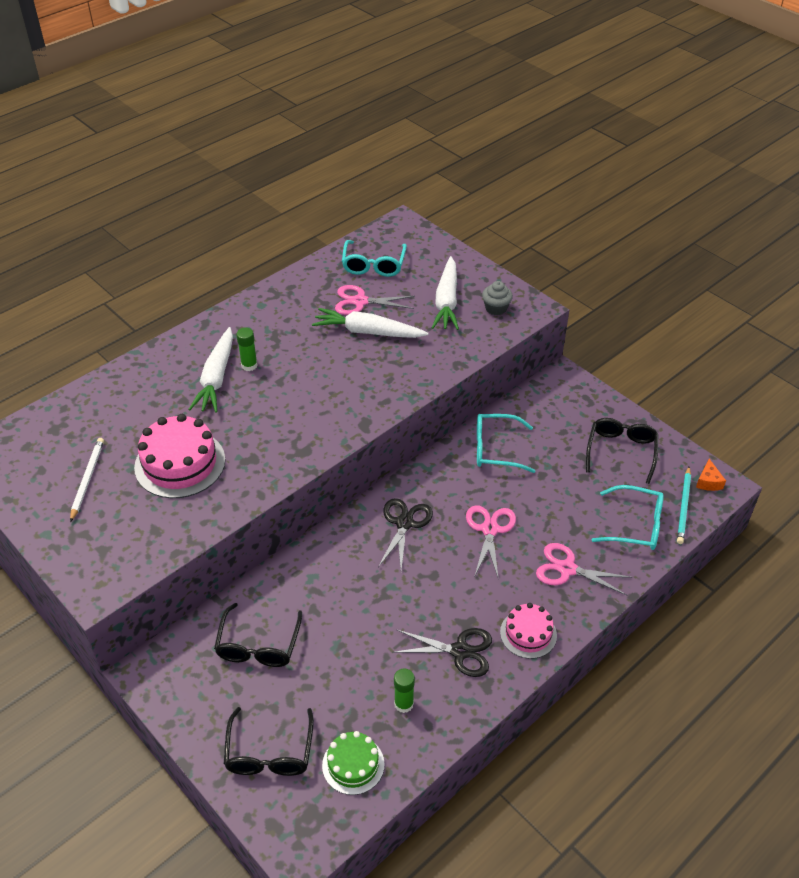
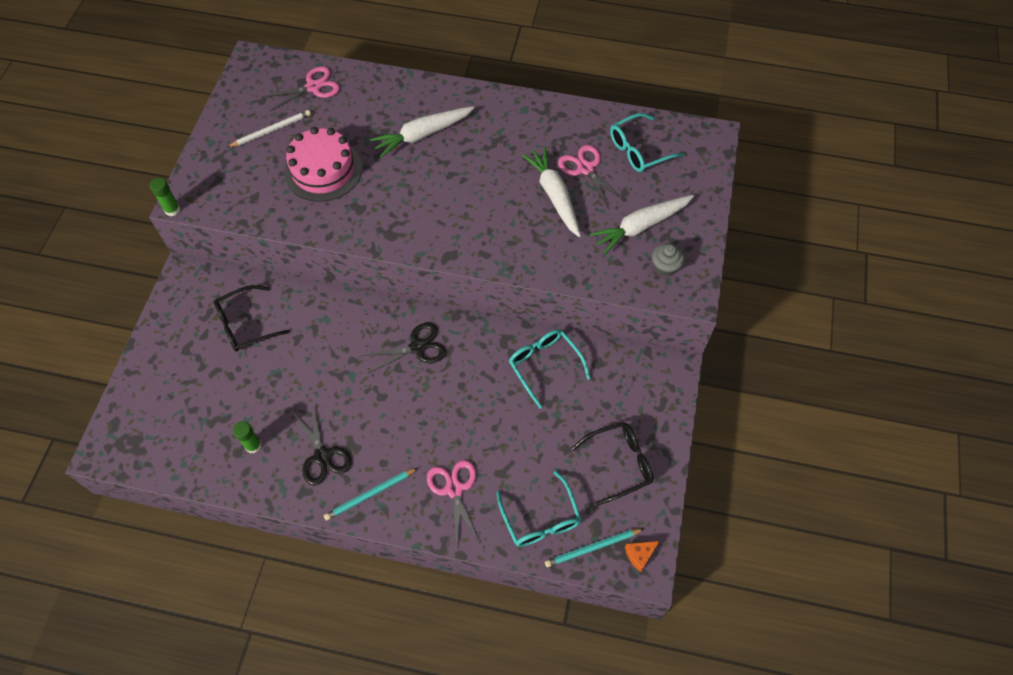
camera: 55 degrees right, 15 degrees up
(249, 365) = (452, 145): green glue stick -> green glue stick (172, 210)
(269, 753) = (166, 387): black glasses -> none
(353, 765) = (185, 443): green cake -> none
(490, 529) = (454, 410): pink scissors -> pink scissors (313, 87)
(528, 633) = (370, 495): pink cake -> turquoise pencil

